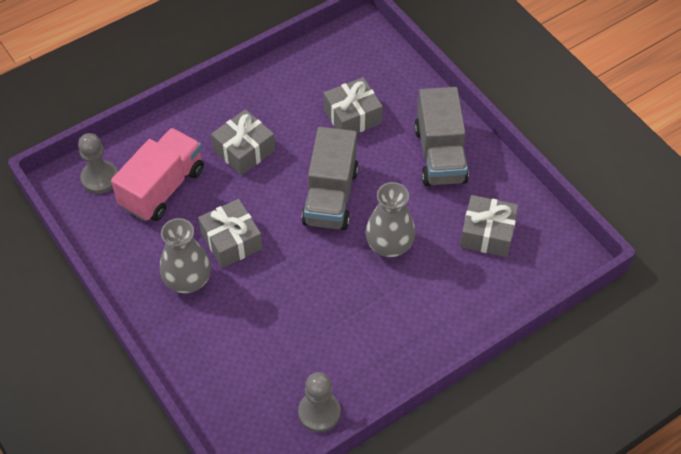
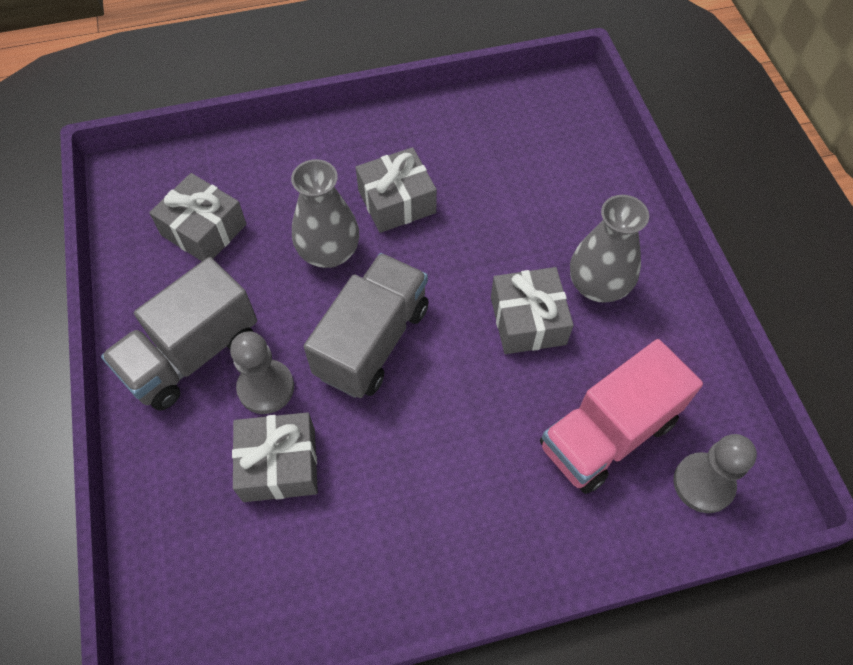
camera: 160 degrees left, 5 degrees up
(244, 150) = (468, 458): grey gift -> grey gift (397, 201)
(319, 412) = (488, 108): grey pawn -> grey pawn (266, 388)
(440, 155) = (192, 354): grey truck -> grey truck turned 150 degrees counterclockwise

